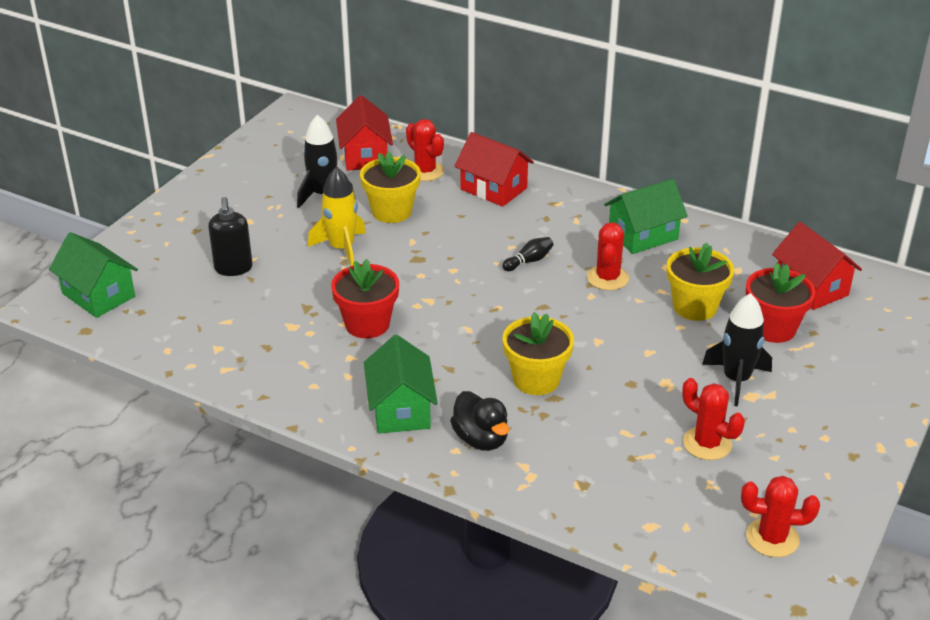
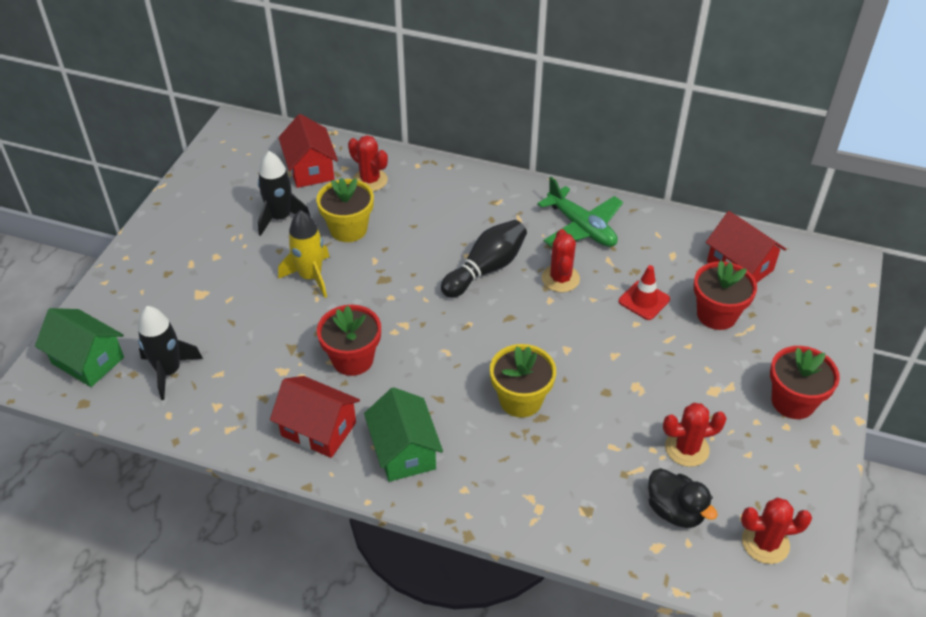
camera: 10 degrees left, 10 degrees up
(233, 268) = (212, 312): black soap dispenser -> none
(481, 439) = (485, 474): black duck -> black duck (675, 511)
(493, 189) = (437, 192): red house -> red house (318, 429)
(529, 261) = (486, 269): black bowling pin -> black bowling pin, size x2.01
(643, 235) = (581, 228): green house -> green plane
(695, 307) = (644, 300): yellow flower pot -> red traffic cone
(707, 443) = (687, 448): red cactus -> red cactus turned 45 degrees counterclockwise
(736, 380) = (697, 375): black rocket -> black rocket (169, 371)
(838, 416) = (793, 401): none -> red flower pot

